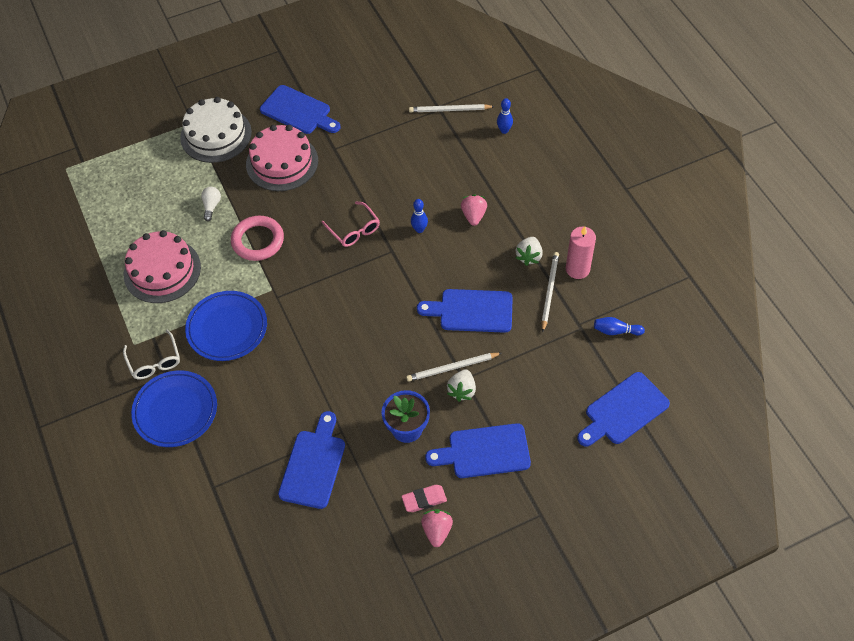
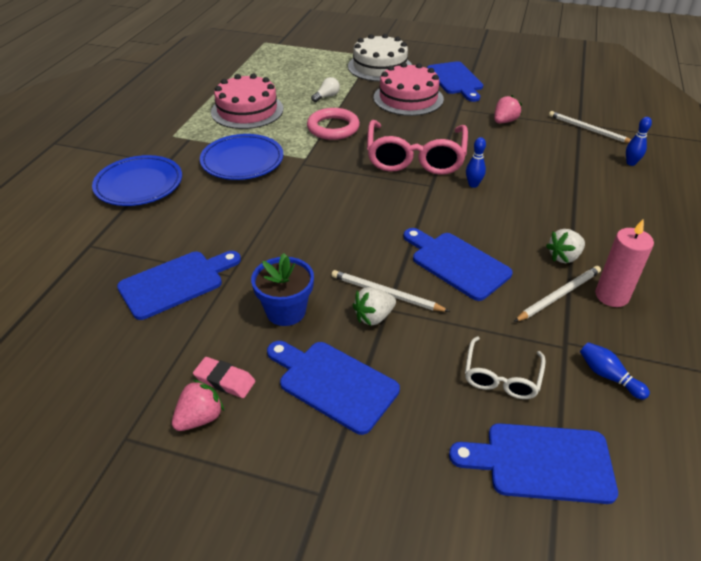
camera: 40 degrees right, 15 degrees down
(154, 361) = (169, 151): white glasses -> white glasses (501, 377)
(354, 230) = (415, 158): pink glasses -> pink glasses, size x1.93
(473, 216) = (536, 201): pink strawberry -> pink strawberry (504, 121)

